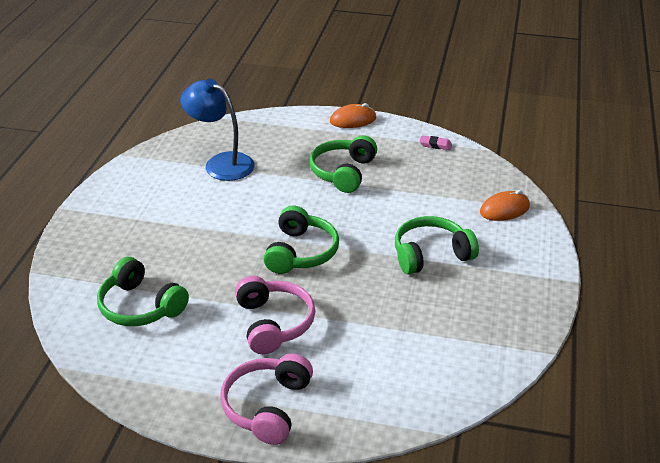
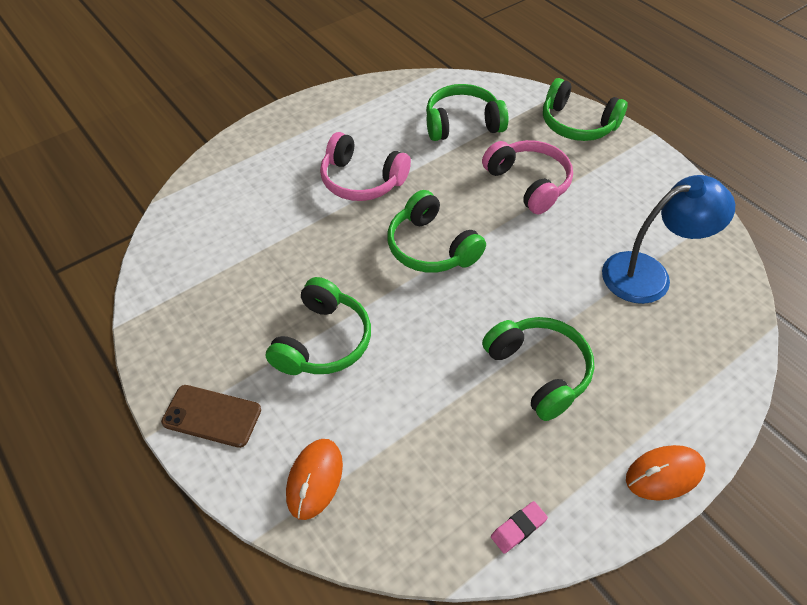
camera: 130 degrees right, 15 degrees up
(81, 246) = (577, 124): none -> green headphones
(267, 406) = (288, 135): pink headphones -> pink headphones (528, 183)
(353, 120) = (664, 474): orange mouse -> orange mouse turned 45 degrees clockwise
(532, 265) = (212, 416): none -> brown phone

